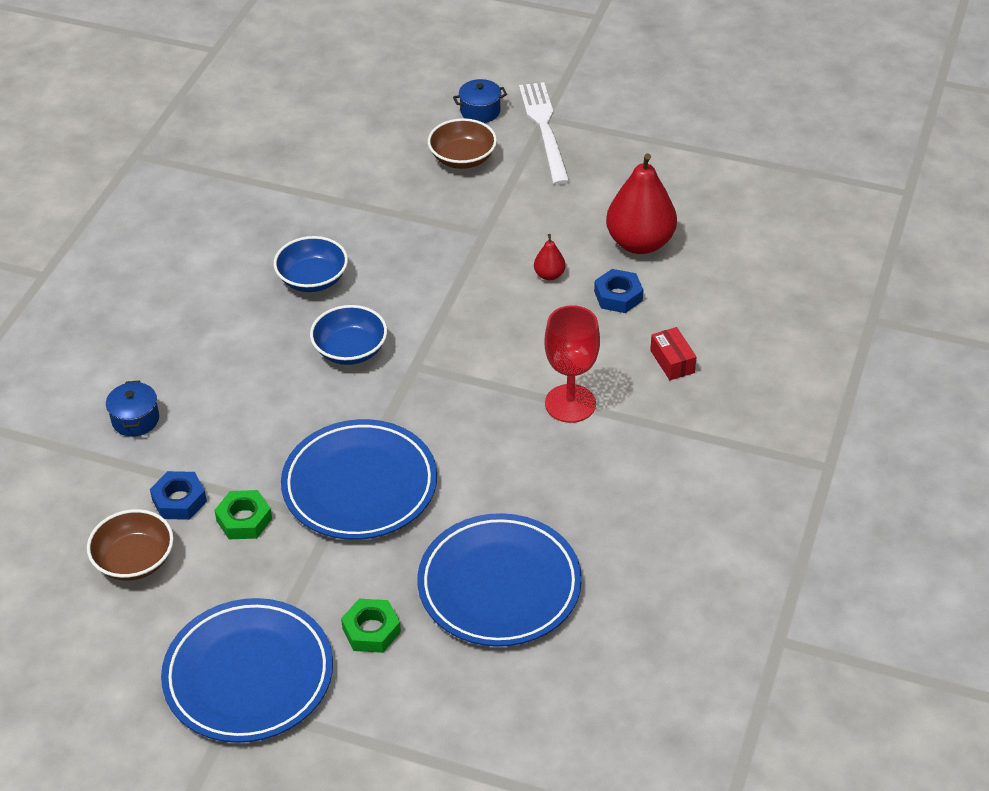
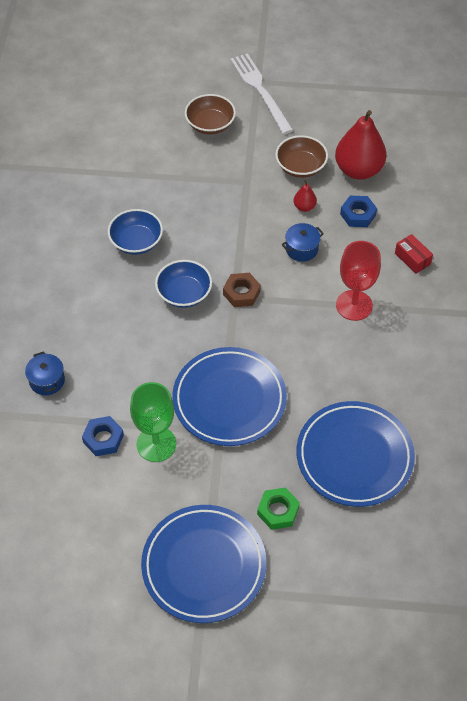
camera: 15 degrees left, 10 degrees up
(134, 560) = (88, 493): brown bowl -> brown bowl (300, 167)
(244, 520) = (156, 444): green nut -> green goblet
(425, 362) = (241, 293): none -> brown nut
(480, 111) = (209, 84): blue pot -> blue pot (301, 249)

